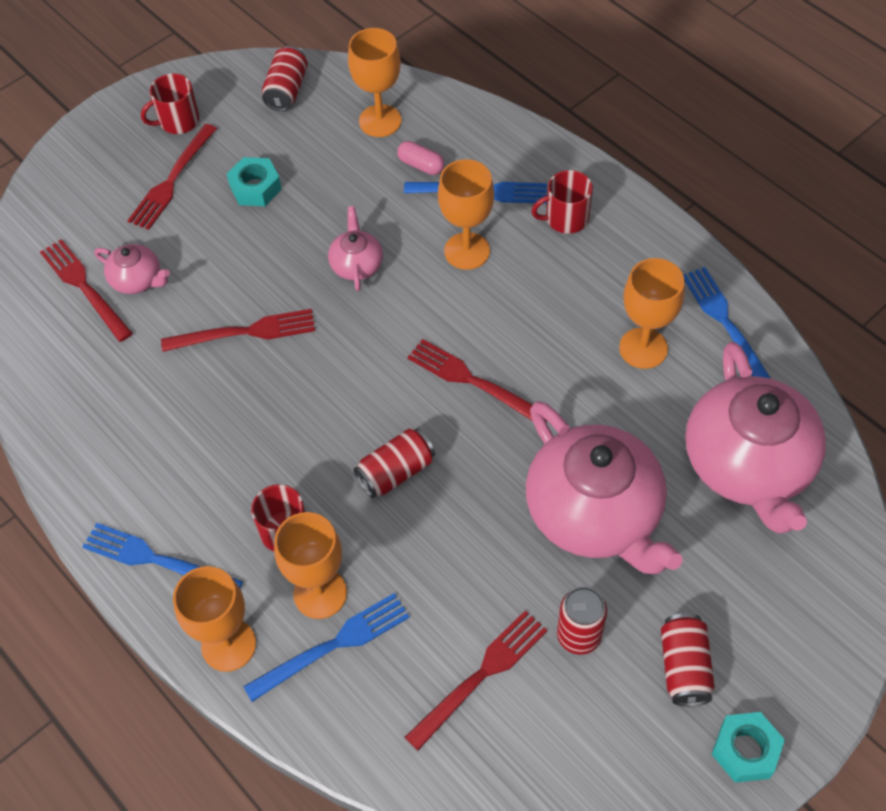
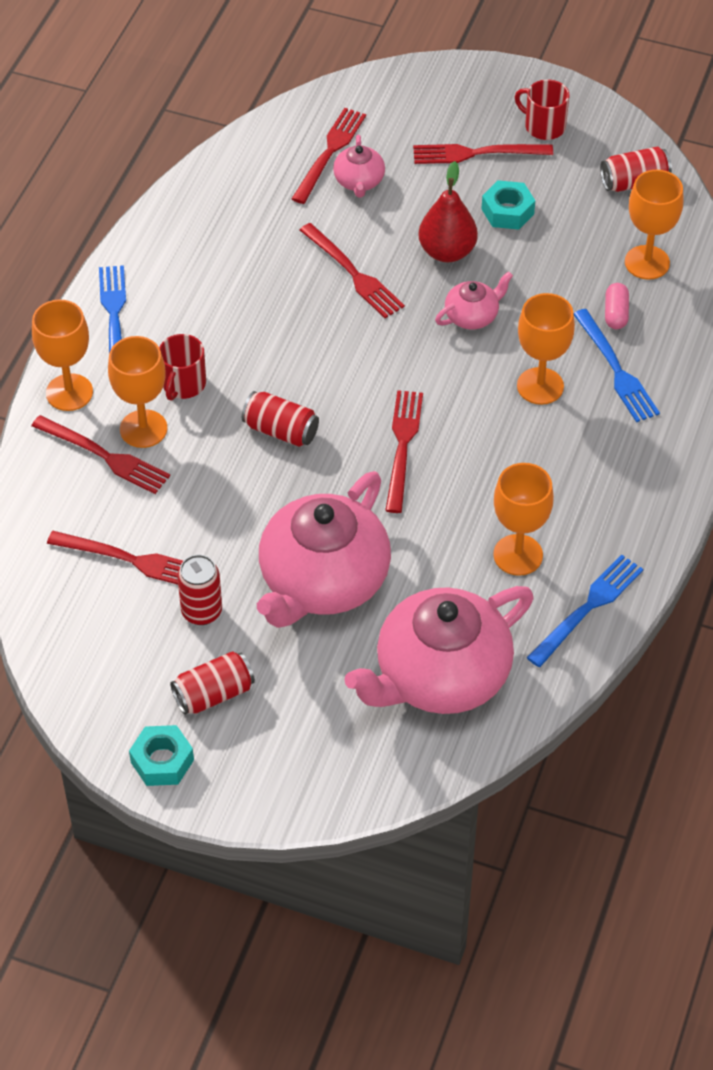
camera: 60 degrees right, 5 degrees down
(270, 250) = (447, 251): none -> red pear
(333, 645) = (104, 456): blue fork -> red fork
(565, 218) = (628, 443): red mug -> none

